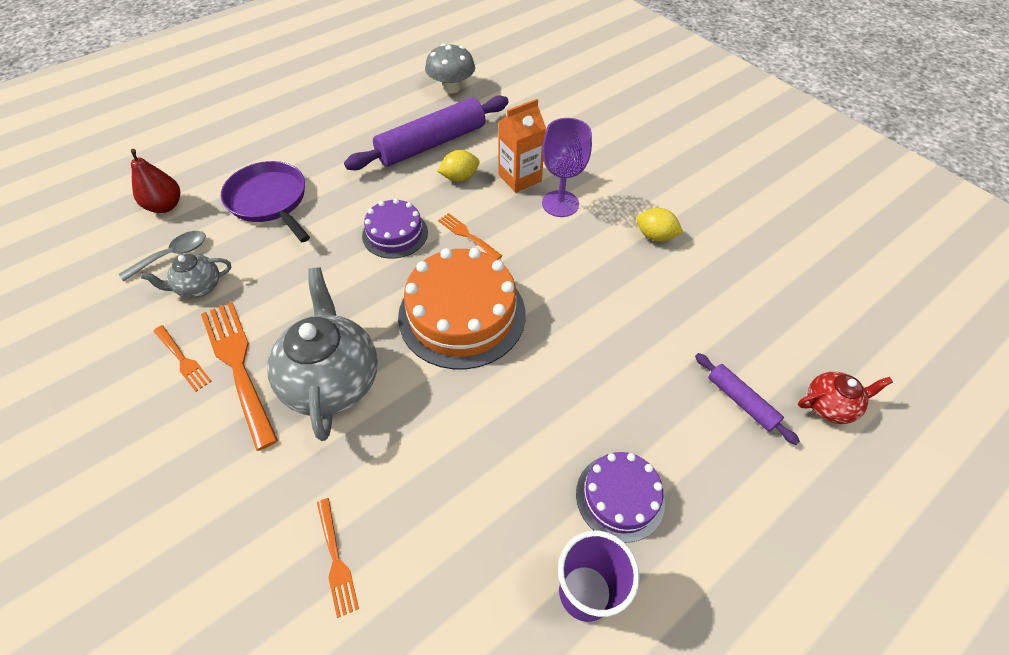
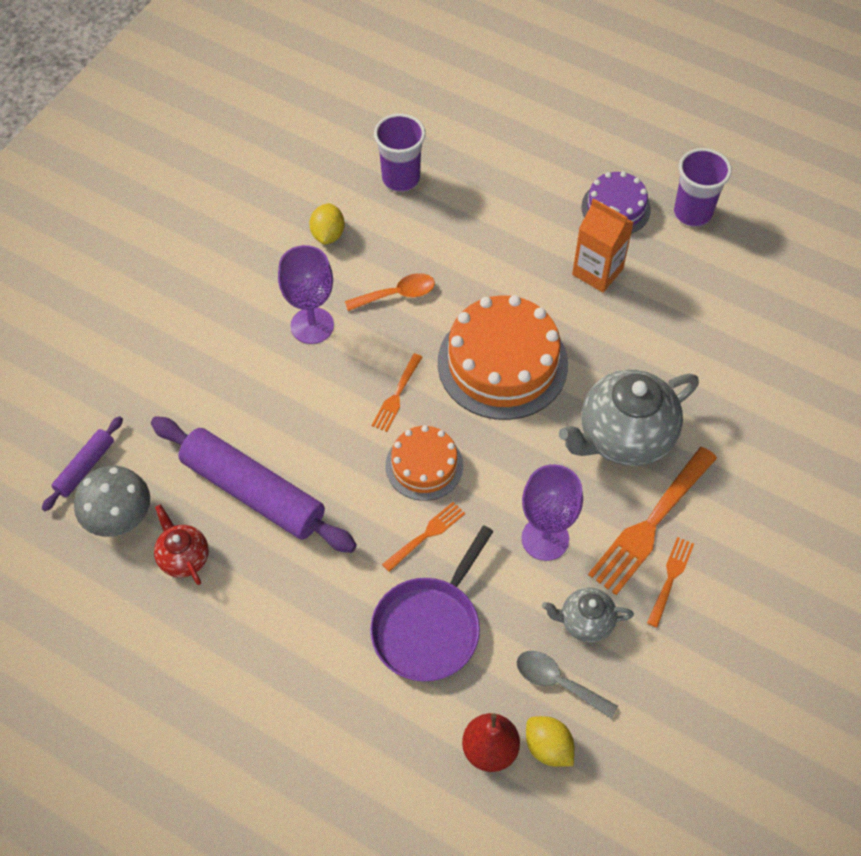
camera: 110 degrees left, 5 degrees up
(199, 287) = (585, 622): grey teapot -> grey teapot turned 135 degrees clockwise
(282, 286) = (545, 538): none -> purple goblet
(335, 559) = (758, 363): orange fork -> orange fork (426, 535)
(395, 234) = (424, 465): purple cake -> orange cake
(459, 177) = (306, 437): yellow lemon -> yellow lemon (548, 747)
(520, 178) = (283, 376): orange carton -> orange carton (597, 272)
(570, 264) = (397, 294): none -> orange spoon
(712, 305) = (401, 178): none -> purple cup
(741, 401) = (494, 149): purple rolling pin -> purple rolling pin (85, 467)
(829, 406) = (472, 97): red teapot -> red teapot (183, 557)

